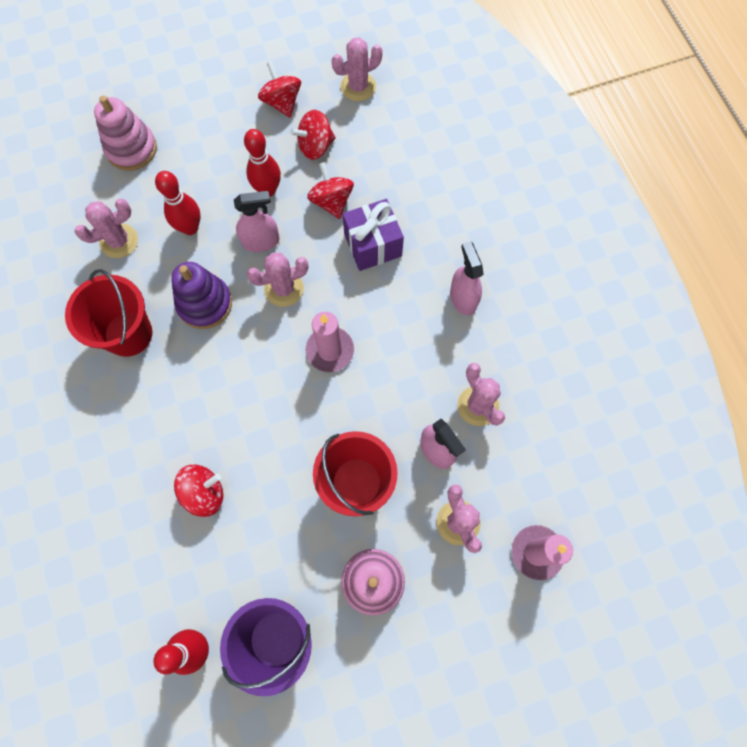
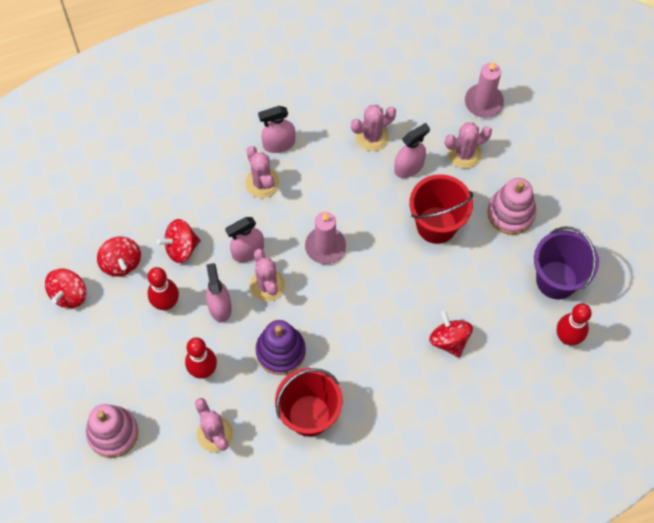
camera: 90 degrees left, 5 degrees down
(282, 102) = (69, 294): red spinning top -> red spinning top turned 45 degrees counterclockwise
(326, 268) = (247, 251): none -> pink spray bottle
(358, 87) = (56, 226): pink cactus -> pink cactus (262, 183)
(372, 245) = (226, 213): purple gift -> none

